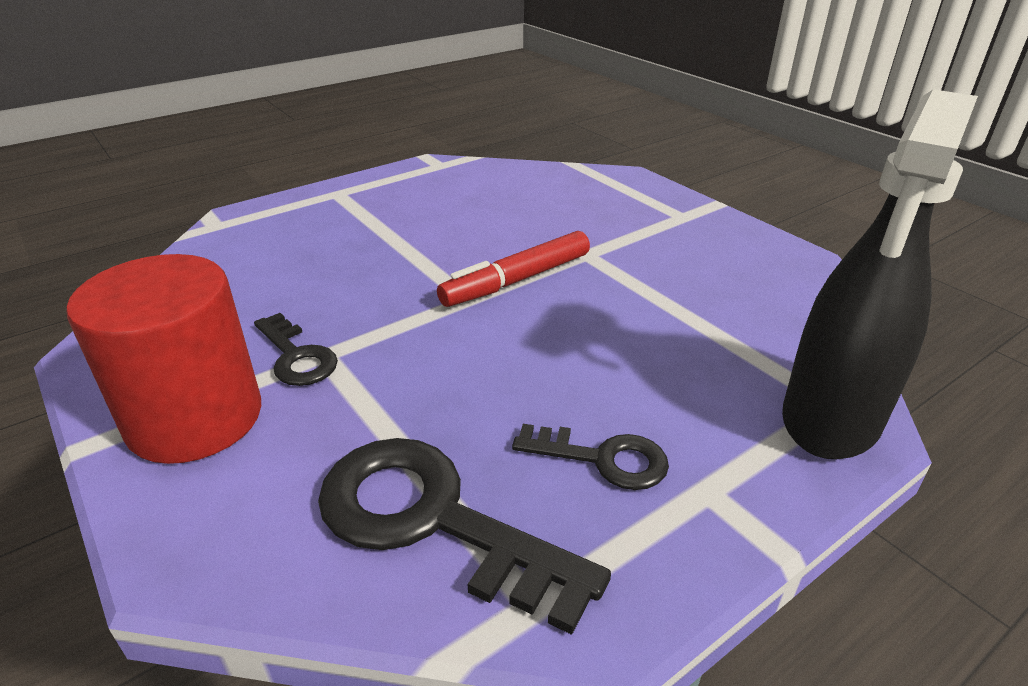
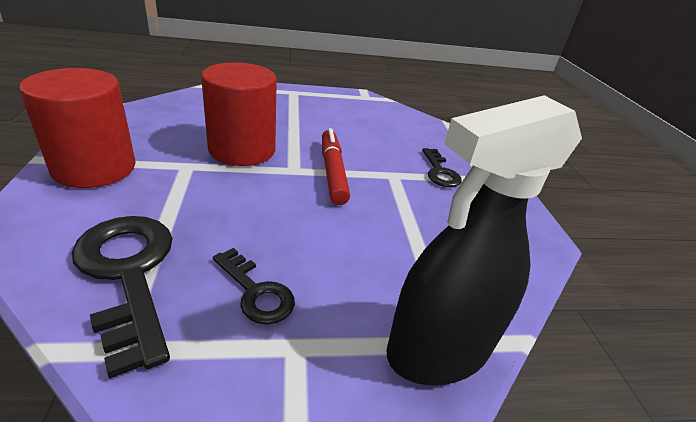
camera: 25 degrees right, 0 degrees up
(296, 356) = (173, 160): black key -> black key (439, 172)
(371, 301) = (242, 150): none -> red cylinder
(517, 280) = (332, 172): red marker -> red marker turned 90 degrees clockwise

